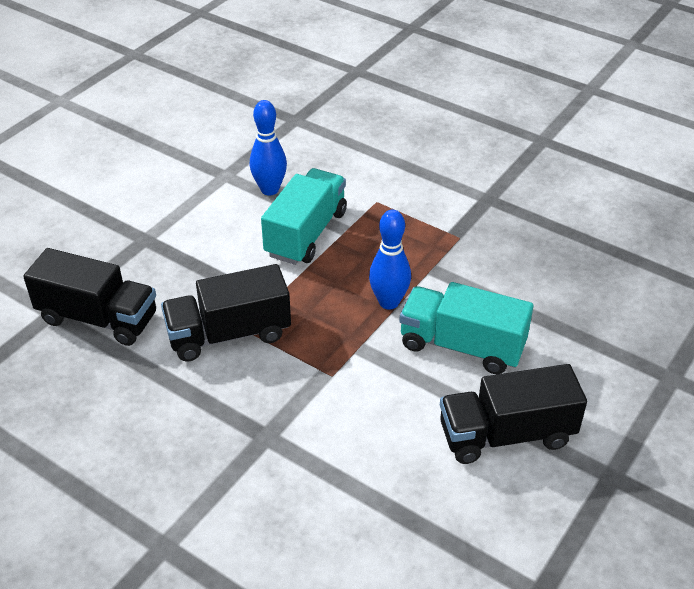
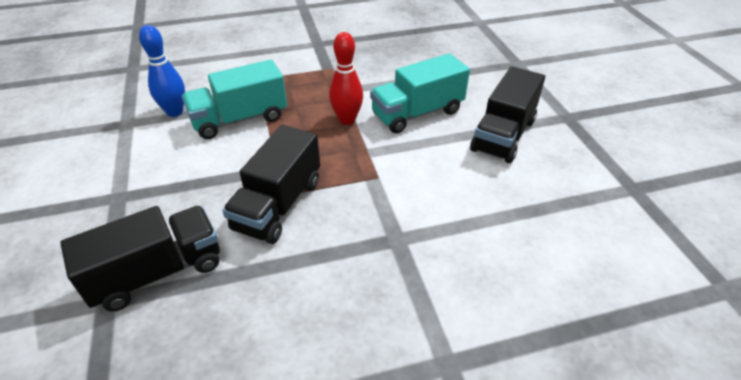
camera: 50 degrees left, 0 degrees up
(306, 233) = (239, 119): turquoise truck -> turquoise truck turned 90 degrees counterclockwise
(389, 302) = (347, 120): blue bowling pin -> red bowling pin

